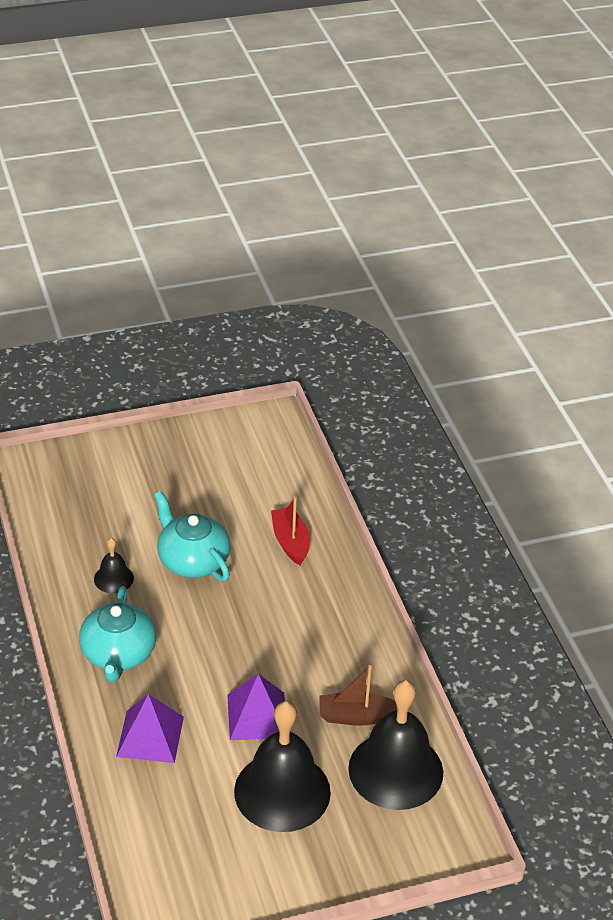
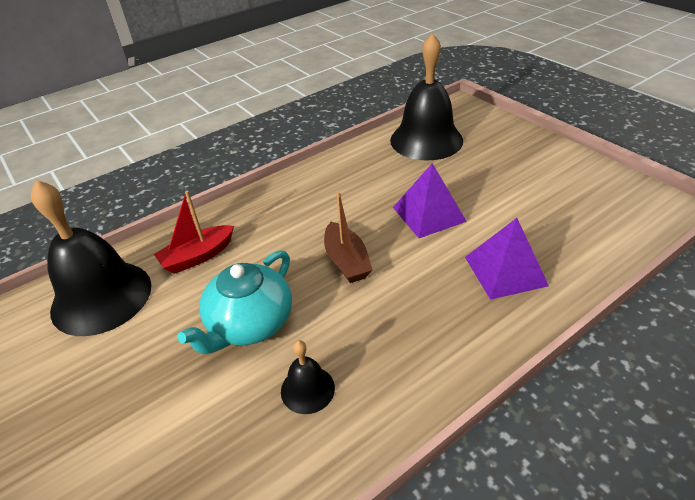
camera: 105 degrees left, 0 degrees up
(118, 654) = (423, 335): turquoise teapot -> none
(282, 791) = (491, 181): black bell -> black bell (101, 297)
(356, 716) = (390, 167): brown boat -> brown boat (346, 261)

